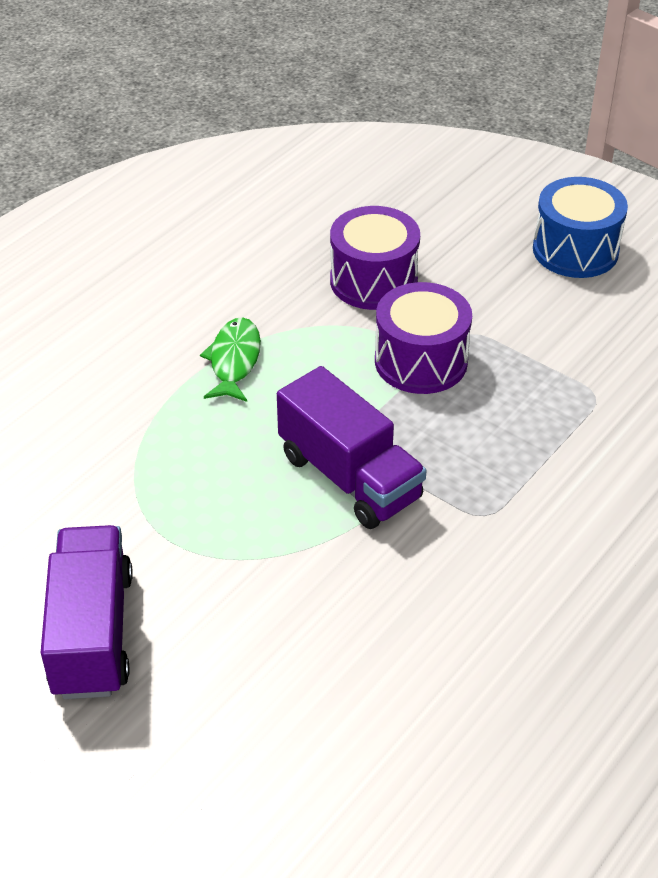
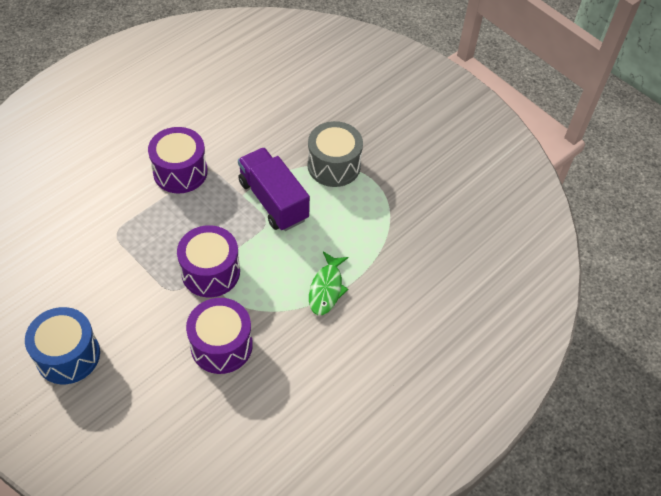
camera: 175 degrees left, 10 degrees up
(92, 633) = (409, 139): purple truck -> none
(247, 555) = (334, 166): none -> grey drum
(536, 505) = (180, 172): none -> purple drum

